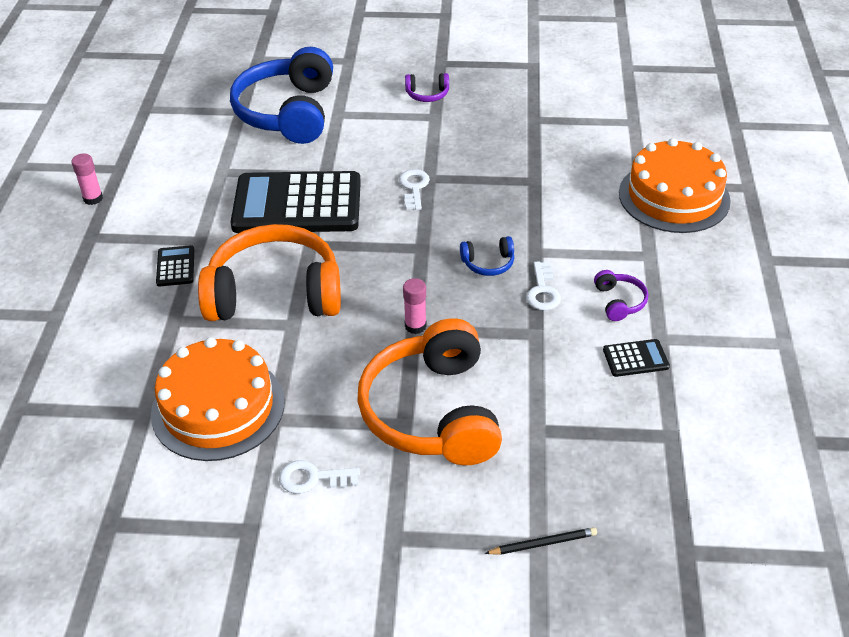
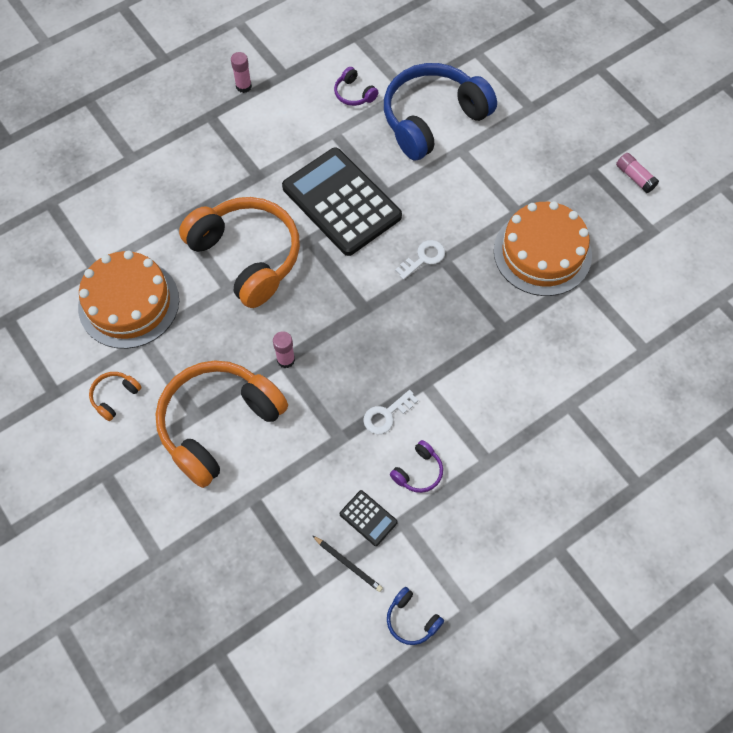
camera: 50 degrees right, 20 degrees up
(175, 266) = (223, 183): black calculator -> none
(312, 478) = (115, 397): white key -> orange headphones
(427, 94) = (540, 188): purple headphones -> purple headphones (354, 94)
(477, 48) = (635, 177): none -> pink glue stick
(488, 263) = (385, 361): blue headphones -> blue headphones (411, 620)
(543, 543) = (161, 562): black pencil -> black pencil (348, 564)
(674, 196) = (574, 437): orange cake -> orange cake (542, 253)

